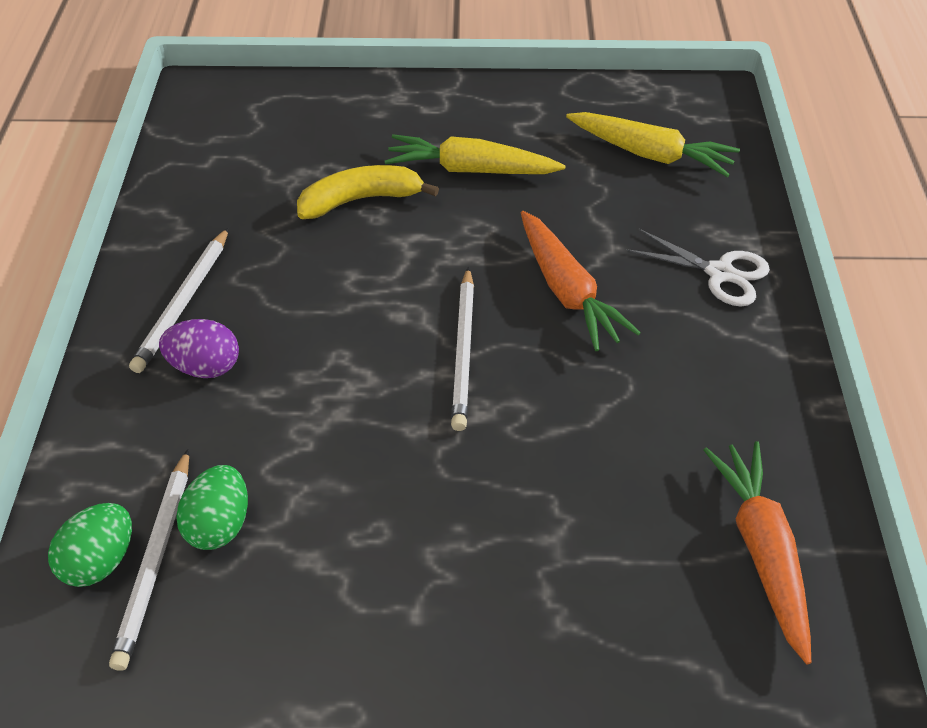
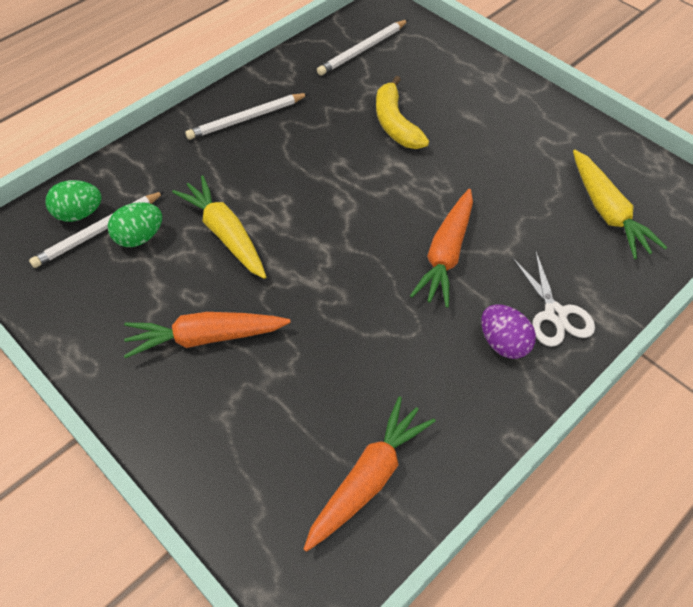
camera: 45 degrees right, 5 degrees up
(205, 366) = (219, 158): purple egg -> purple egg (503, 343)
(361, 200) = (395, 124): yellow banana -> yellow banana turned 135 degrees counterclockwise
(440, 564) = (205, 338): none -> orange carrot
(463, 350) = (348, 243): white pencil -> white pencil (362, 50)
(471, 169) = (479, 147): yellow carrot -> yellow carrot (225, 234)

